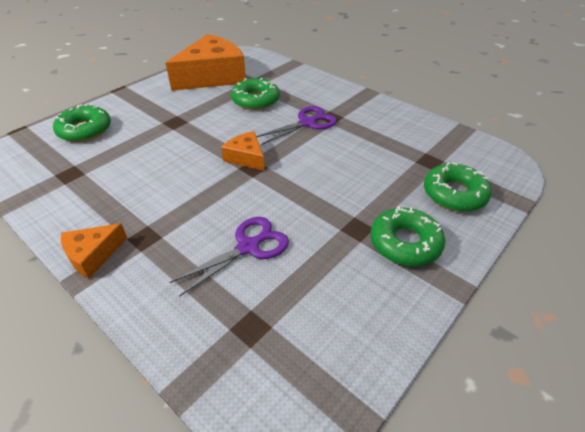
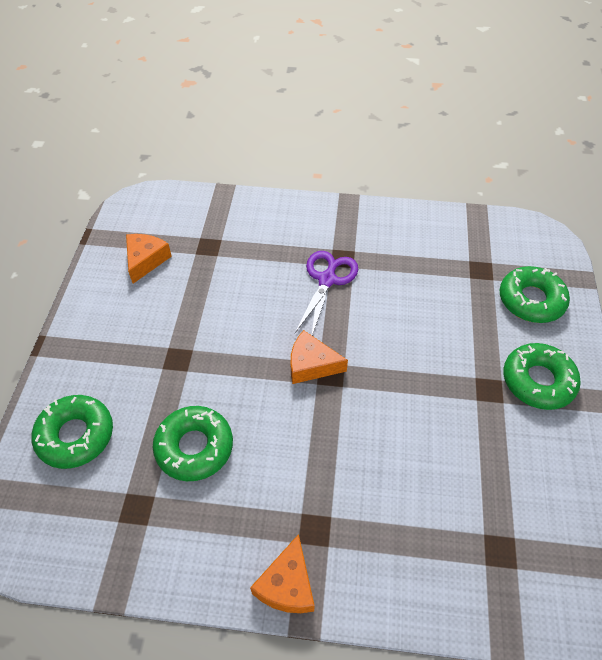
camera: 35 degrees left, 10 degrees up
(212, 76) = (145, 260): orange cheese -> orange cheese, size x0.48
(248, 247) = (420, 473): purple scissors -> none
(255, 100) = (238, 274): green donut -> green donut (194, 447)

